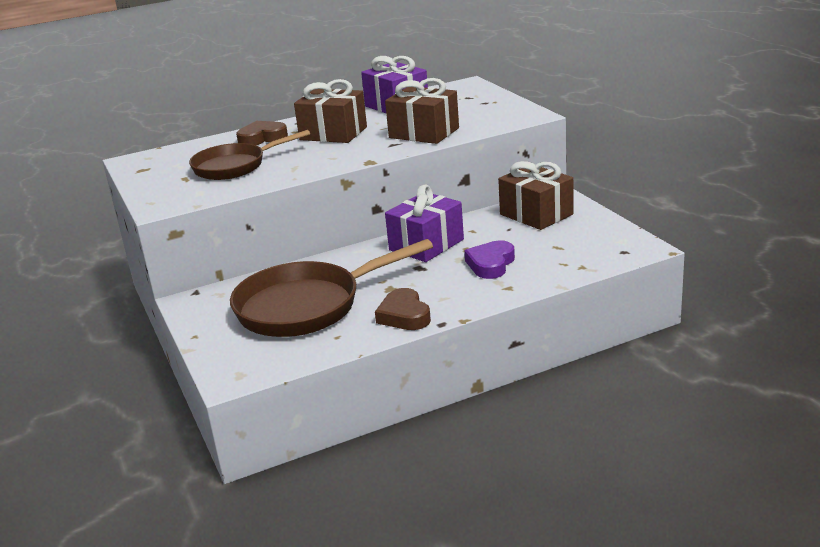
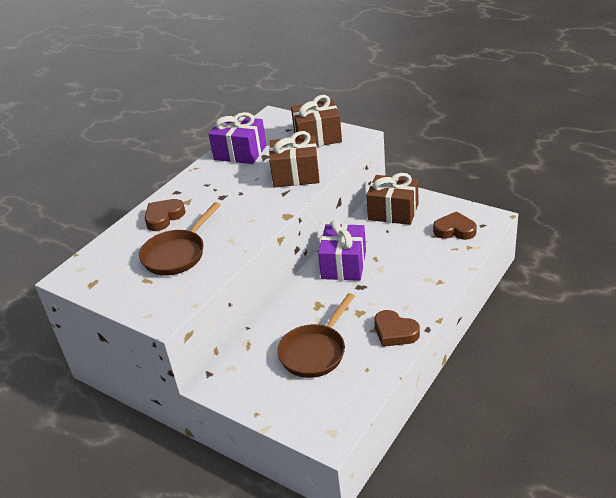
camera: 30 degrees left, 10 degrees up
(307, 306) = (315, 352): brown pan -> brown pan, size x0.66
(333, 133) = (221, 195): brown gift -> brown gift (317, 137)
(490, 264) = (407, 266): purple heart -> none
(585, 247) = (454, 230): none -> brown heart

